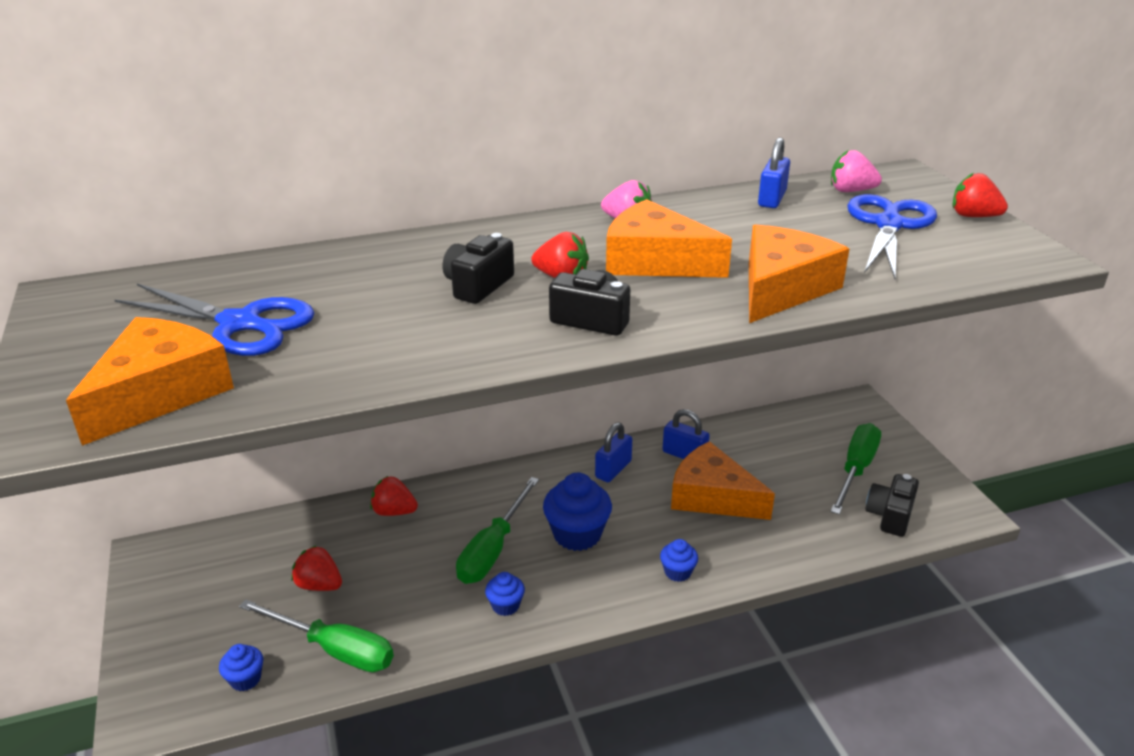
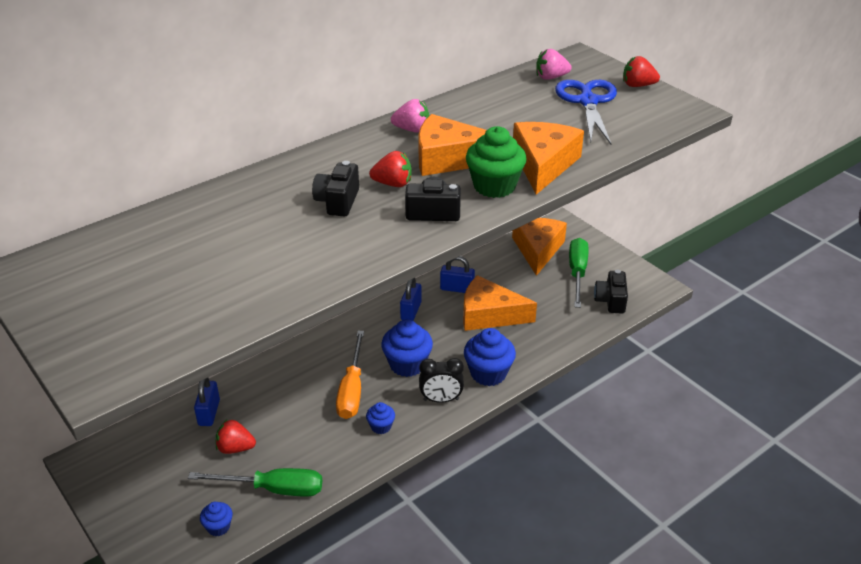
camera: 20 degrees left, 5 degrees up
(160, 393) = (166, 330): orange cheese -> orange cheese (537, 249)
(240, 324) = (183, 266): blue scissors -> none
(394, 512) = (262, 381): red strawberry -> none
(493, 549) = (352, 390): green screwdriver -> orange screwdriver
(599, 590) = (441, 399): none -> black clock
(677, 572) = (488, 373): blue cupcake -> blue cupcake, size x1.88
(696, 303) = (494, 186): none -> green cupcake
(772, 199) = (501, 93): blue padlock -> blue padlock (209, 413)

